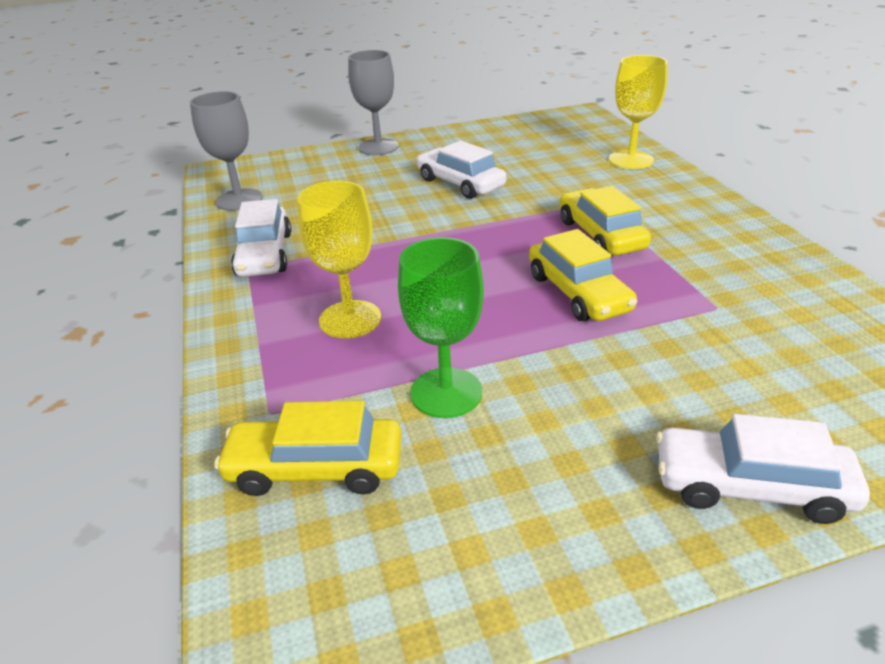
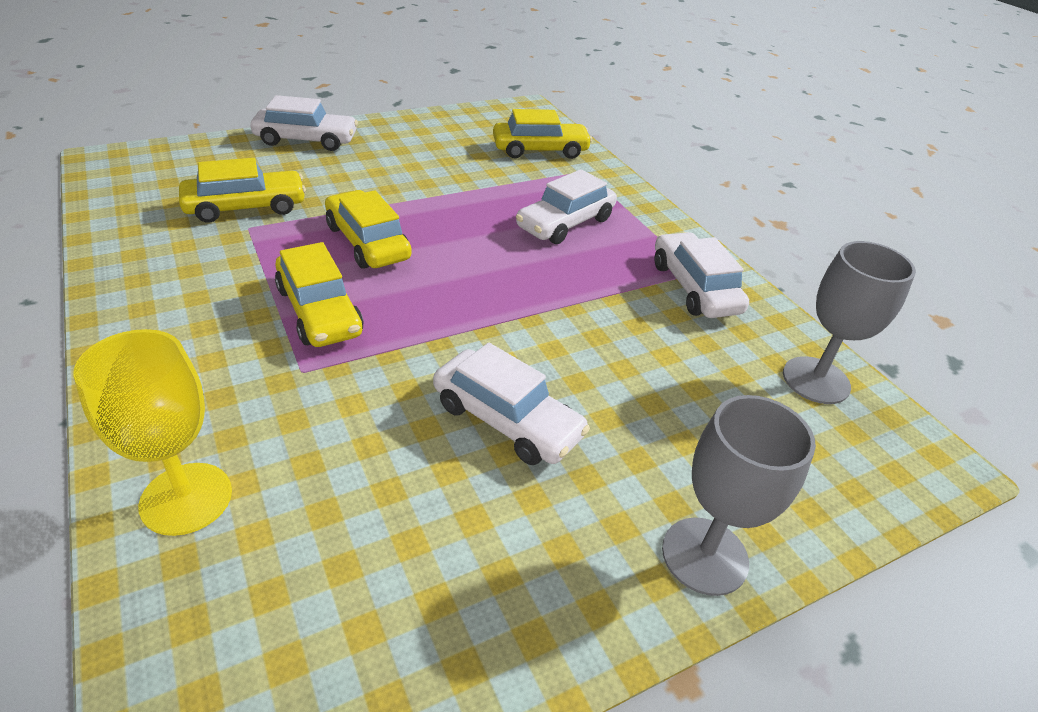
camera: 165 degrees right, 5 degrees up
(350, 319) = (565, 223): yellow goblet -> white car
(446, 392) = (475, 178): green goblet -> none
(741, 335) = (246, 207): none -> yellow car

